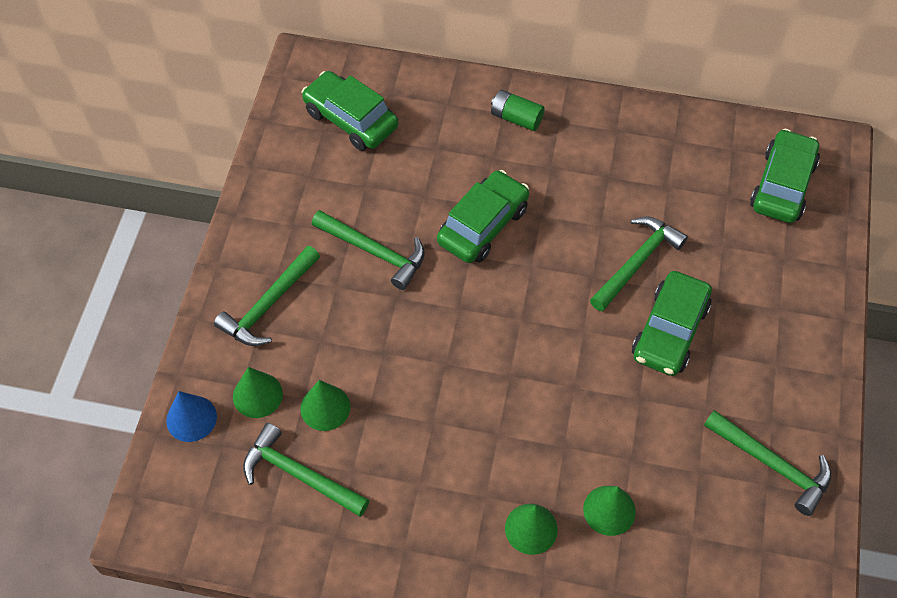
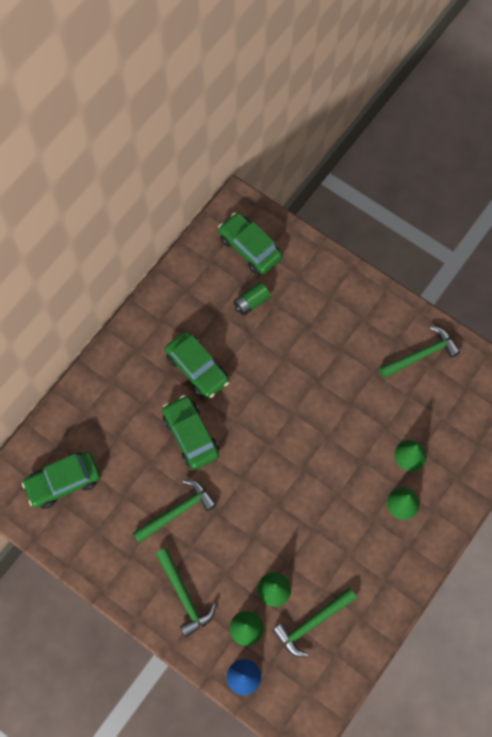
camera: 65 degrees left, 10 degrees up
(516, 118) = (119, 376): green battery -> green battery (251, 302)
(637, 262) = (262, 358): green hammer -> none
(669, 331) = (316, 364): green car -> green car (197, 369)

